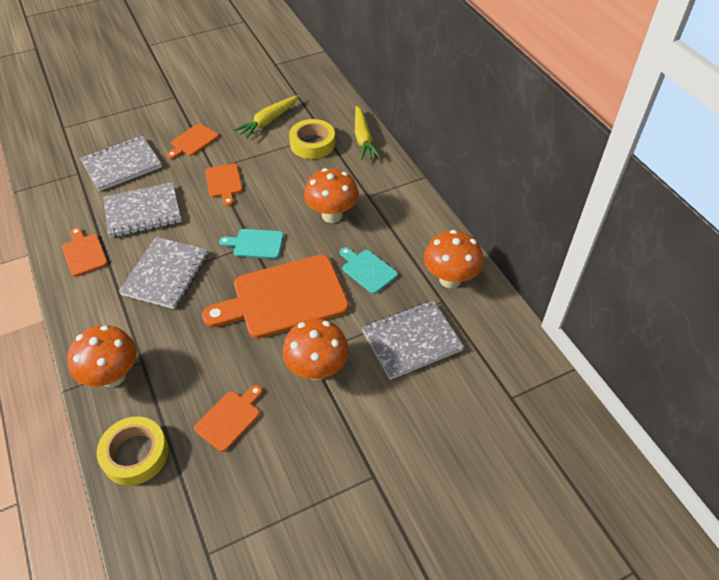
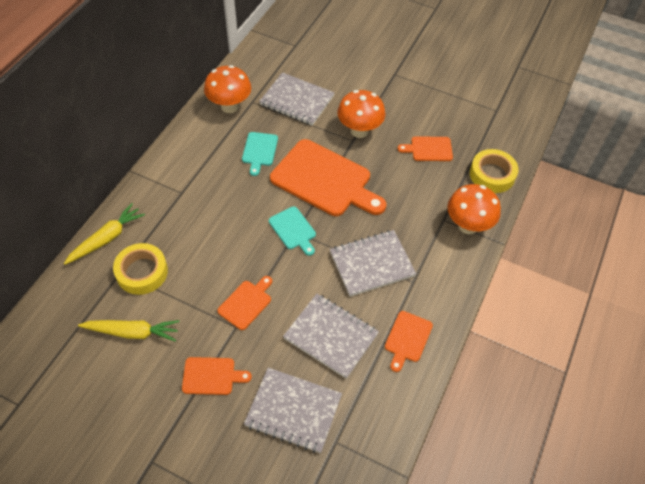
camera: 130 degrees left, 5 degrees up
(332, 215) = (223, 202): orange mushroom -> none

